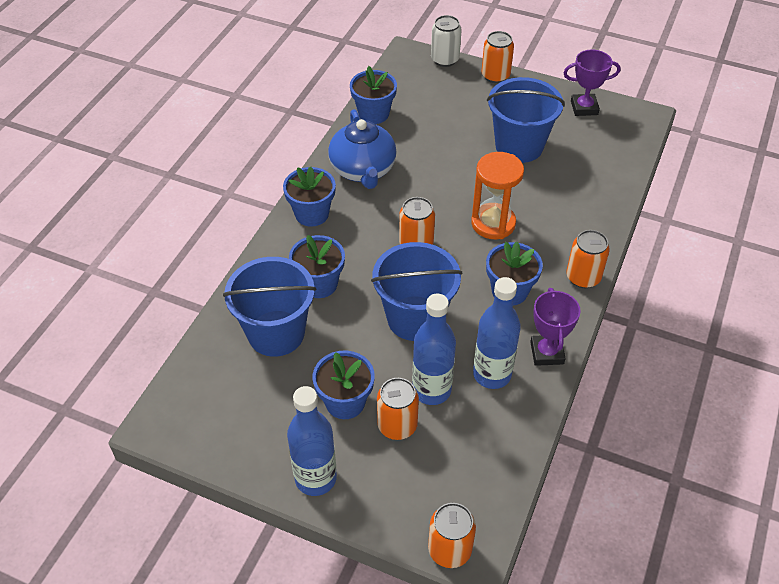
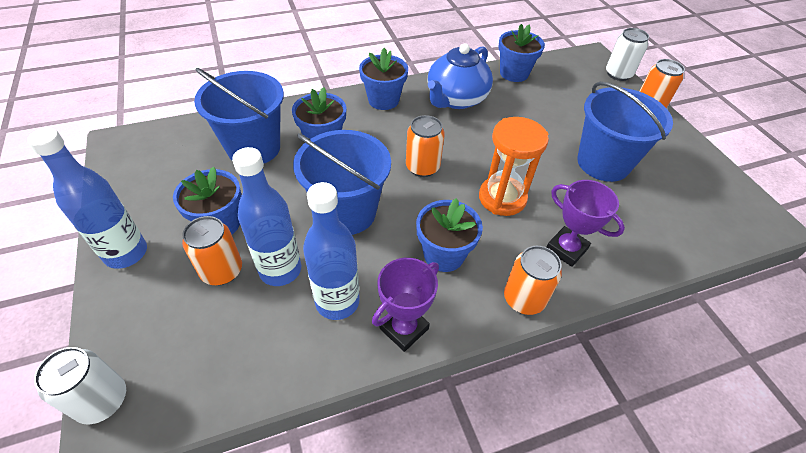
camera: 45 degrees right, 0 degrees up
(449, 550) = (102, 400): orange can -> white can
(584, 108) = (707, 176): purple trophy -> purple trophy (566, 249)

